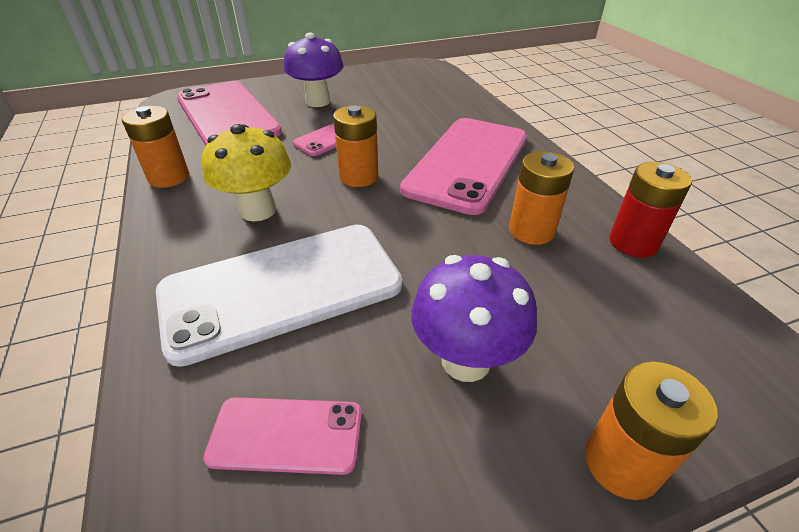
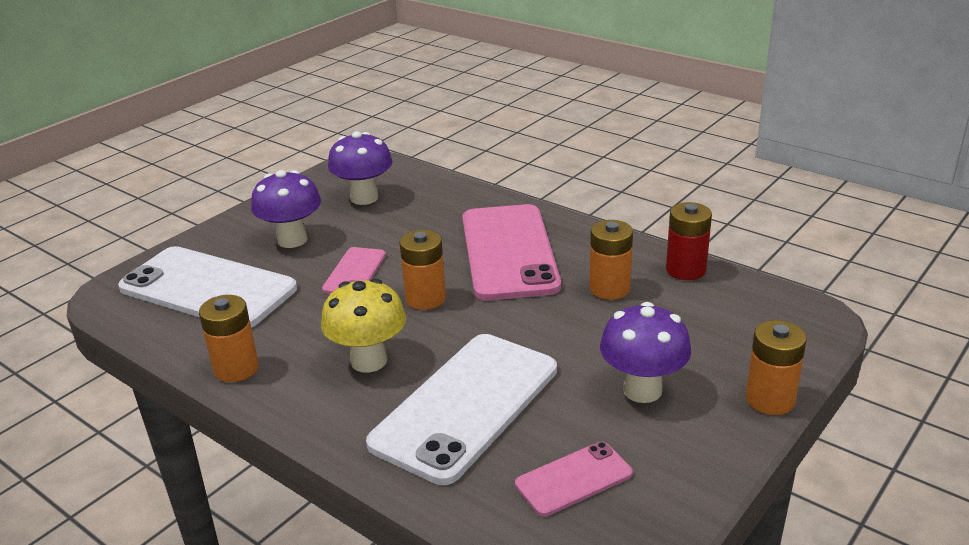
camera: 30 degrees left, 10 degrees down
(227, 115) = (208, 288): pink phone -> white phone
(399, 89) = (364, 198): none -> purple mushroom

